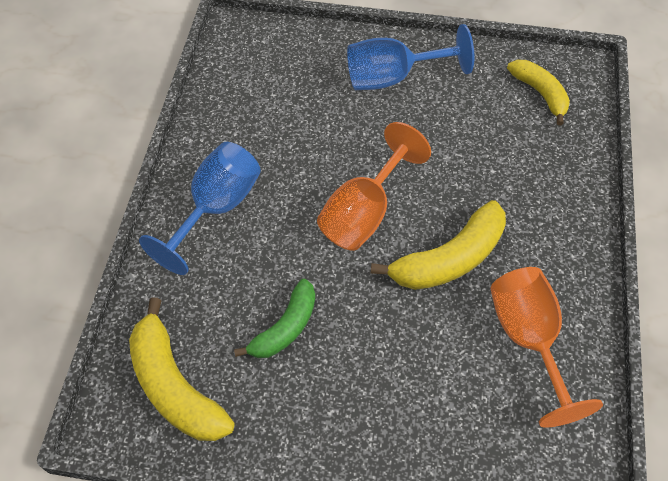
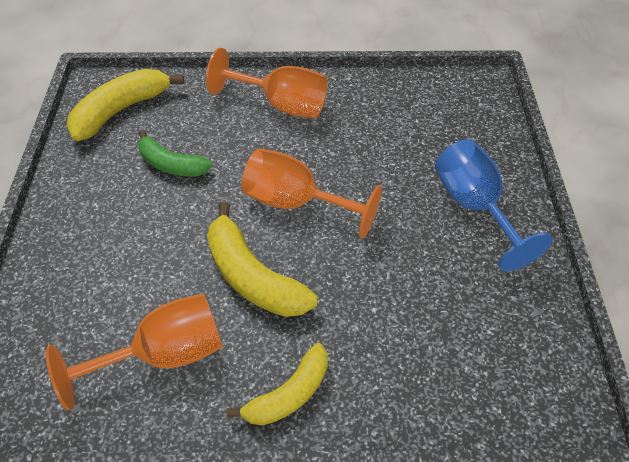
camera: 80 degrees right, 5 degrees down
(216, 208) = (281, 105): blue goblet -> orange goblet
(540, 93) = (507, 355): yellow banana -> yellow banana (289, 394)

